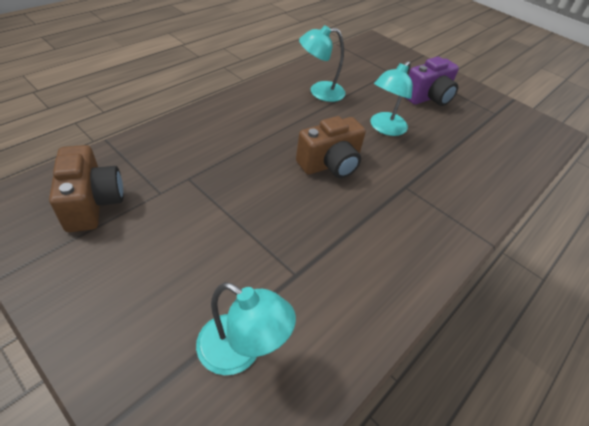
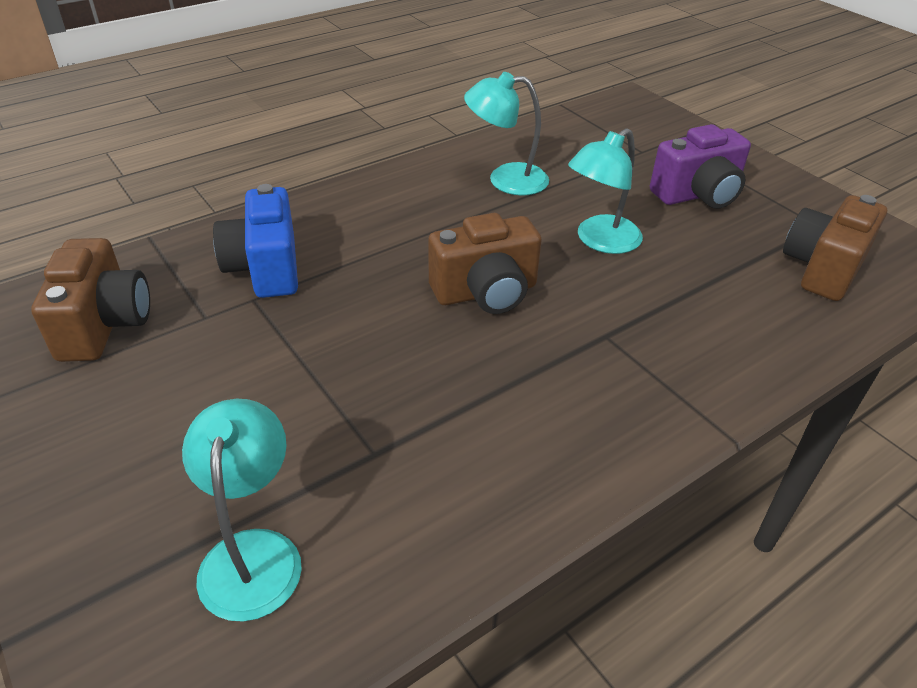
camera: 15 degrees right, 5 degrees down
(190, 156) = (265, 268): none -> blue camera
(241, 351) = (253, 553): turquoise lamp -> turquoise lamp turned 135 degrees counterclockwise
(505, 139) = (822, 268): none -> brown camera

